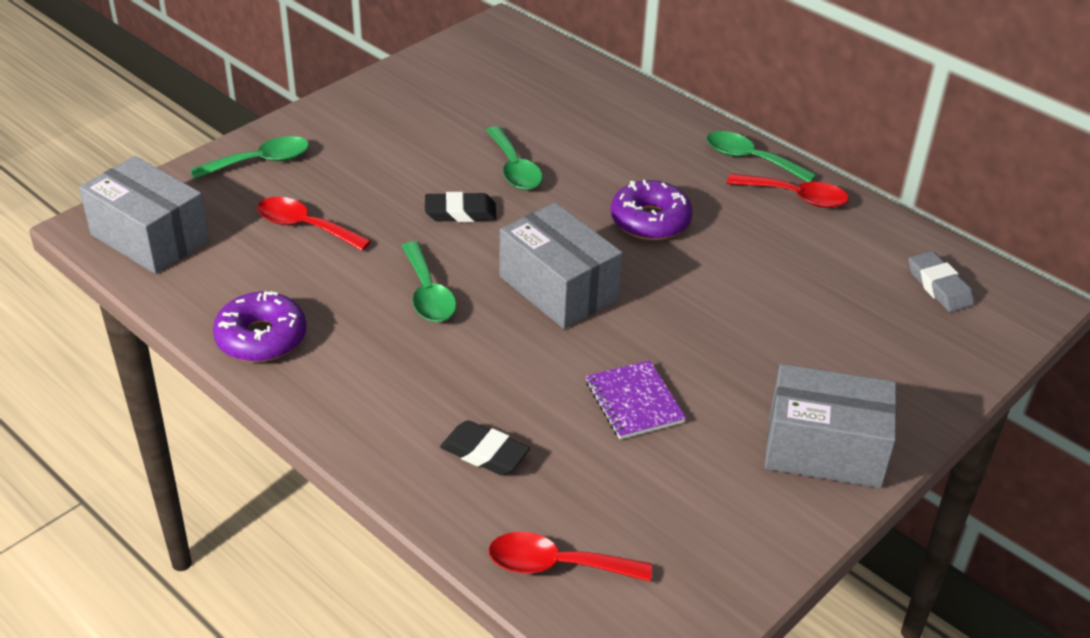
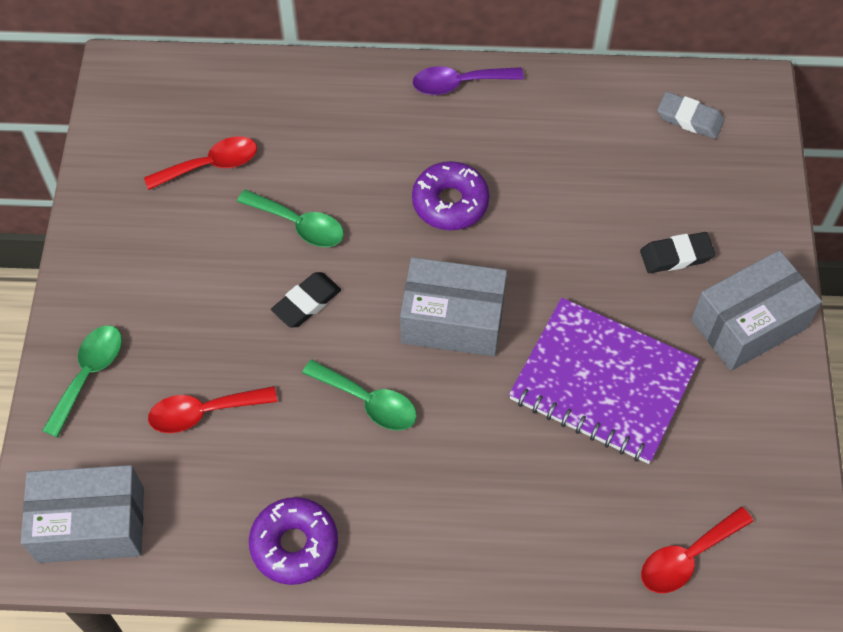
camera: 40 degrees left, 20 degrees up
(484, 453) = (555, 509): black eraser -> black eraser (676, 256)
(634, 402) = (602, 383): purple notebook -> purple notebook, size x1.98
(750, 159) = (459, 84): green spoon -> purple spoon
(795, 197) = (525, 100): red spoon -> red spoon (211, 165)

